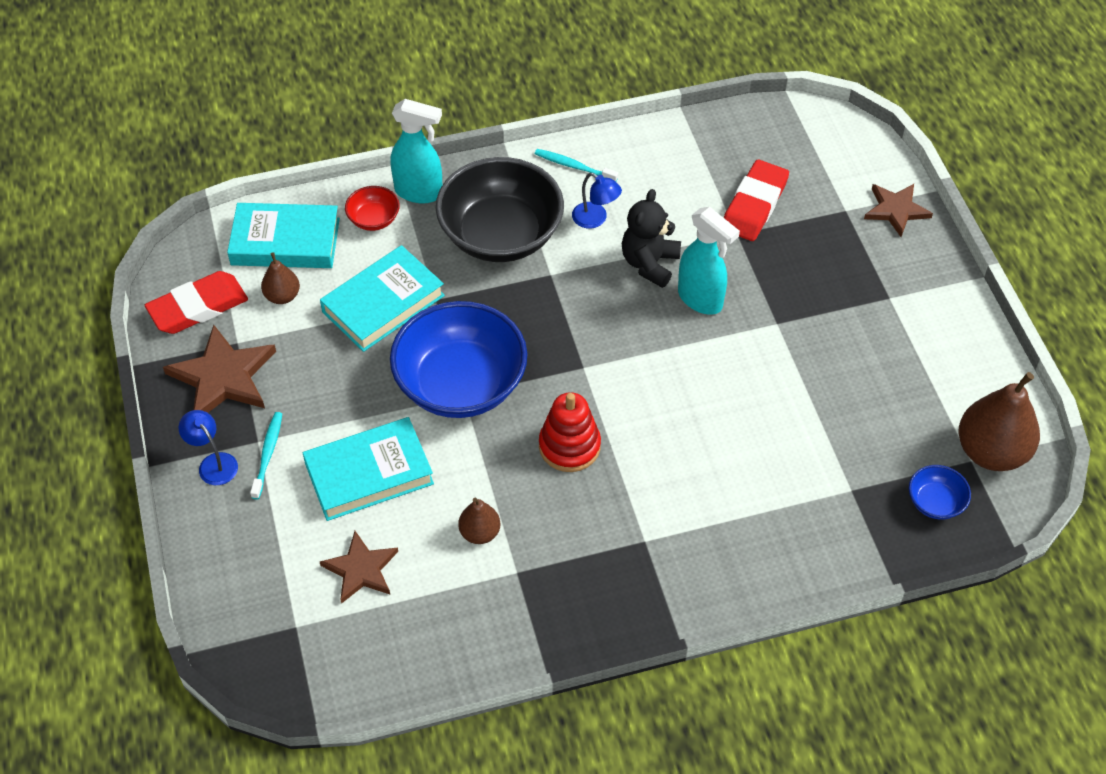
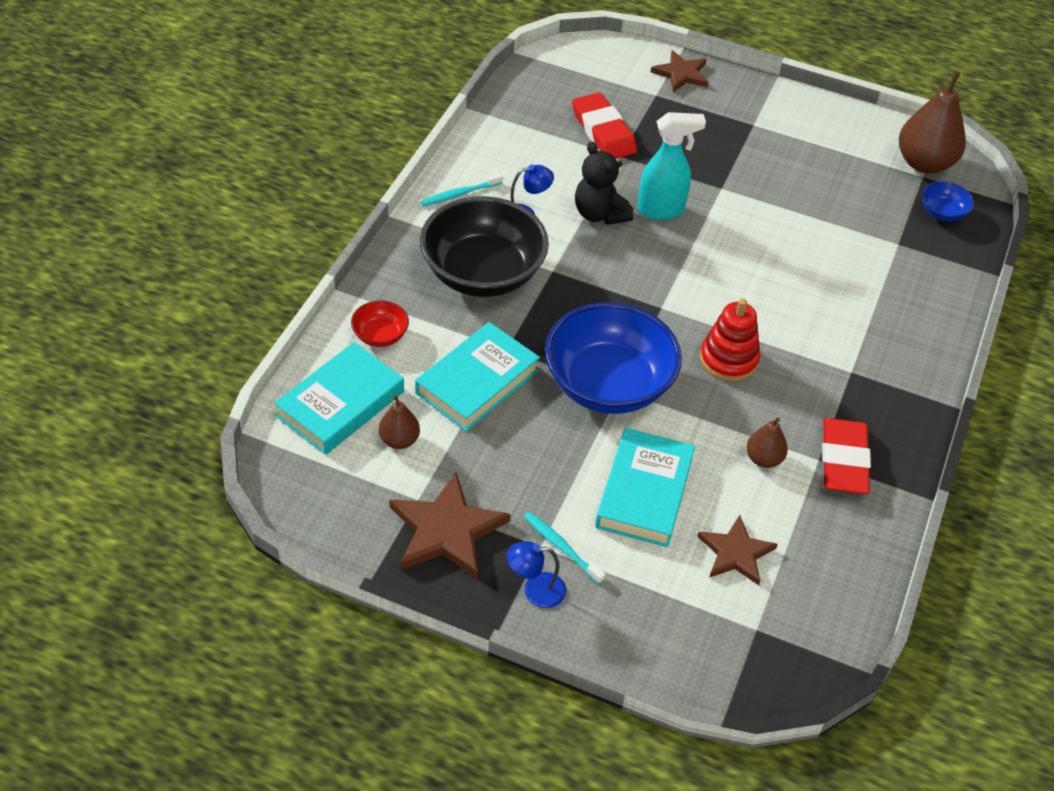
camera: 55 degrees left, 5 degrees down
(198, 307) = (349, 504): red eraser -> red eraser (844, 461)
(383, 304) = (477, 382): turquoise book -> turquoise book turned 45 degrees clockwise
(419, 192) = (383, 292): turquoise spray bottle -> none

